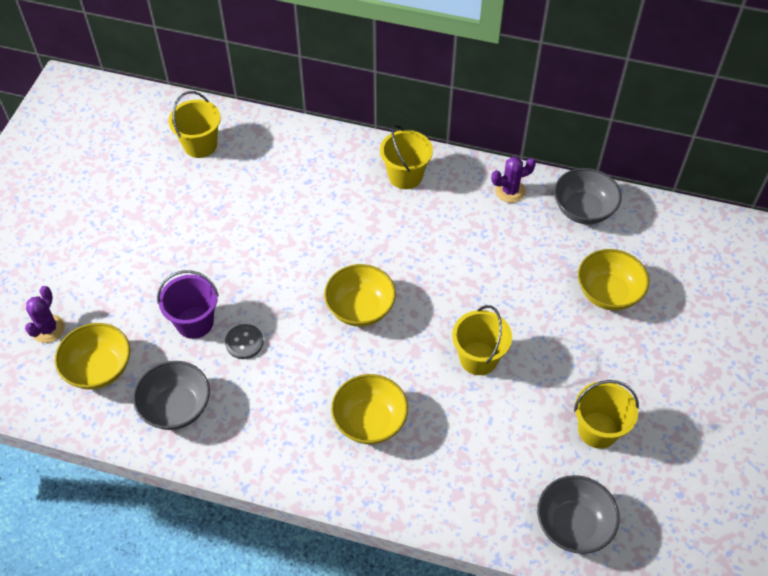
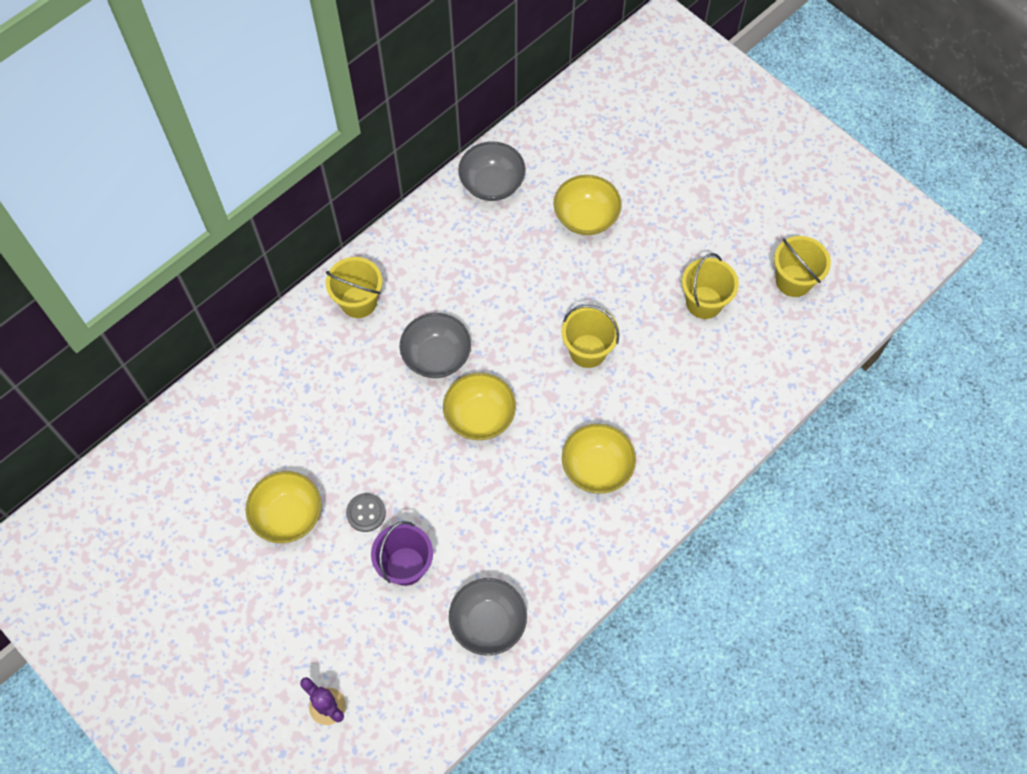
camera: 60 degrees left, 10 degrees up
(99, 368) = (404, 675): yellow bowl -> yellow bowl (288, 515)
(200, 145) = (191, 464): yellow bucket -> yellow bucket (793, 281)
(244, 342) = (455, 532): grey button -> grey button (366, 513)
(510, 191) = (434, 227): purple cactus -> none
(573, 525) = (772, 368): grey bowl -> grey bowl (436, 356)

